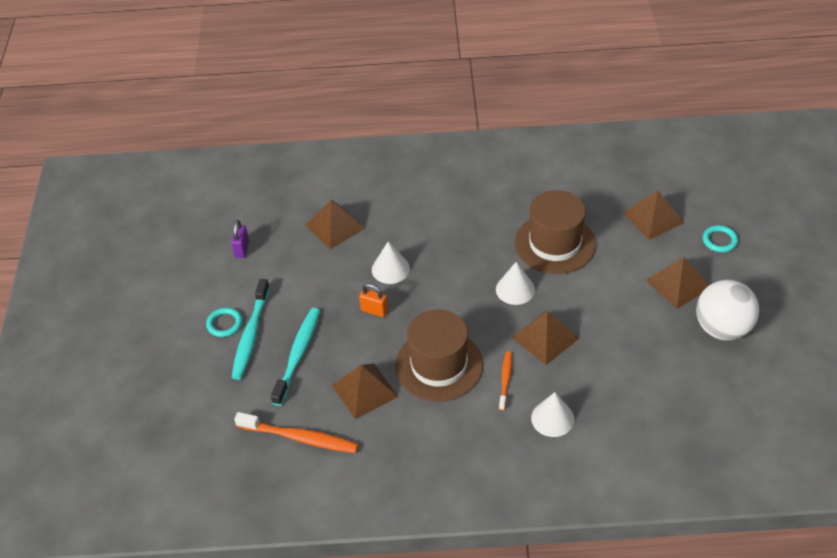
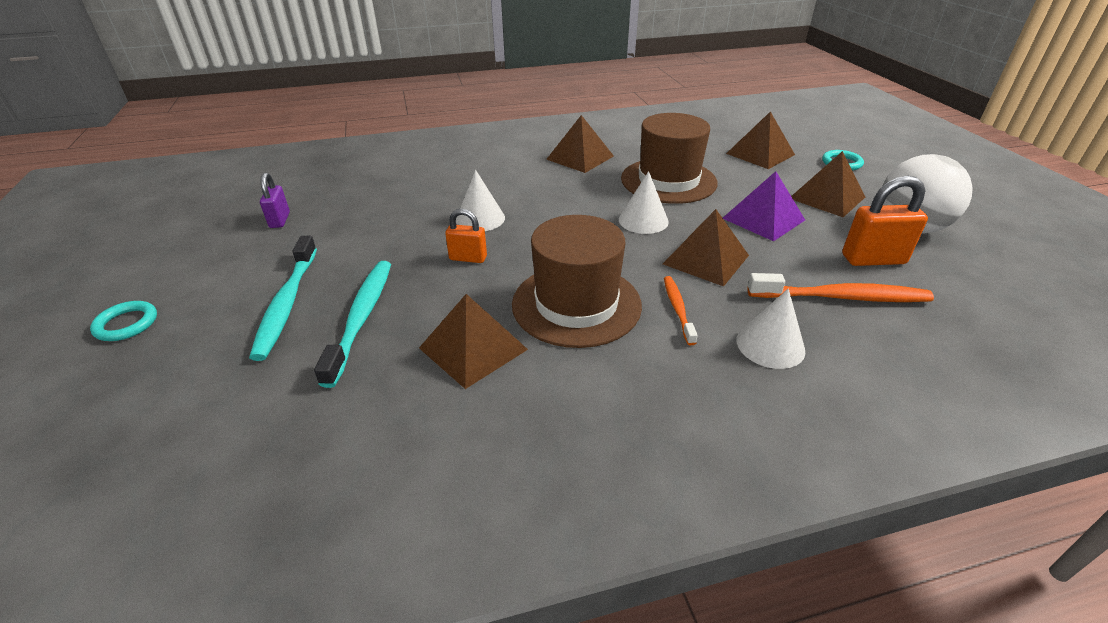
camera: 15 degrees left, 10 degrees down
(224, 324) = (246, 296): turquoise ring -> turquoise ring (126, 324)
(300, 438) = (372, 431): orange toothbrush -> orange toothbrush (842, 297)
(335, 226) = (402, 191): brown pyramid -> brown pyramid (580, 157)
(611, 301) = (763, 219): none -> purple pyramid
(670, 357) = (873, 259): none -> orange padlock

